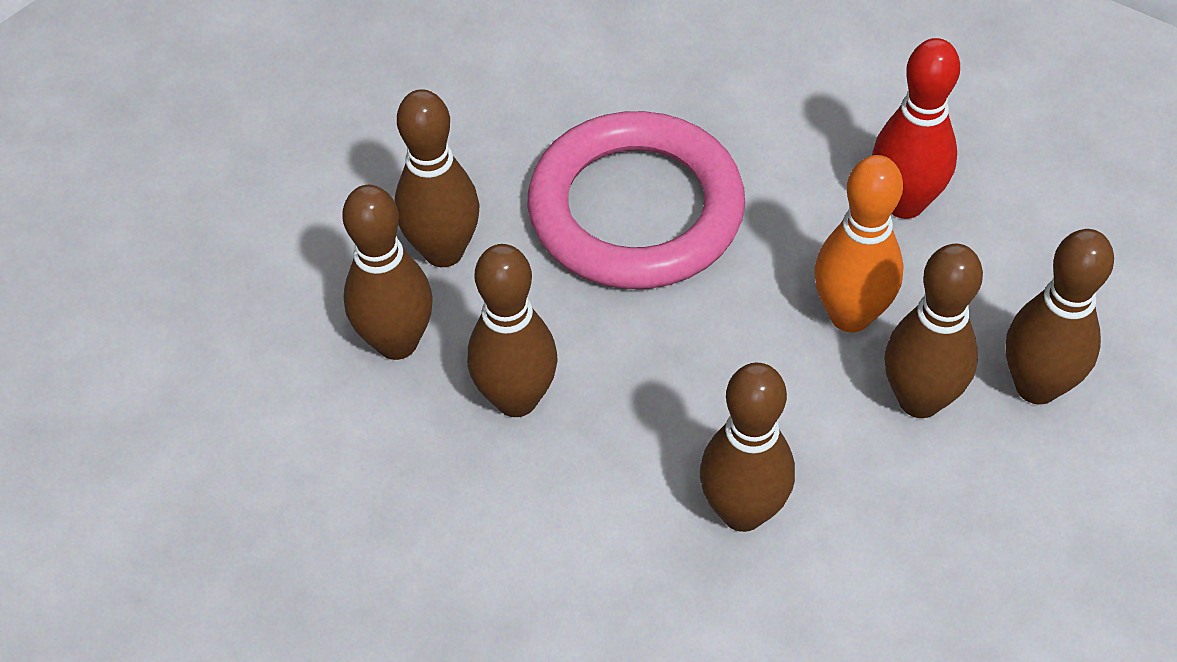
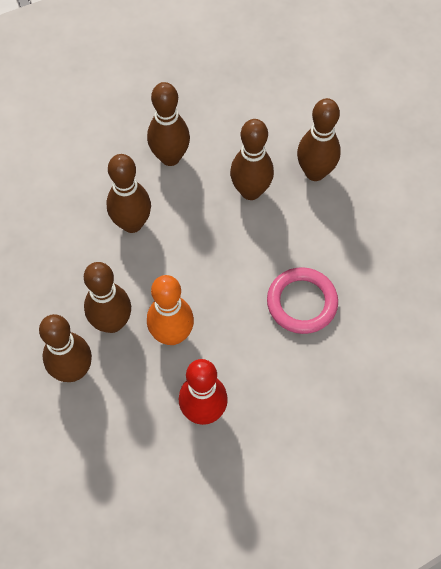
camera: 130 degrees right, 10 degrees up
(443, 251) = (346, 218): brown bowling pin -> brown bowling pin (170, 157)
(636, 210) = (302, 302): pink ring -> pink ring, size x0.59

